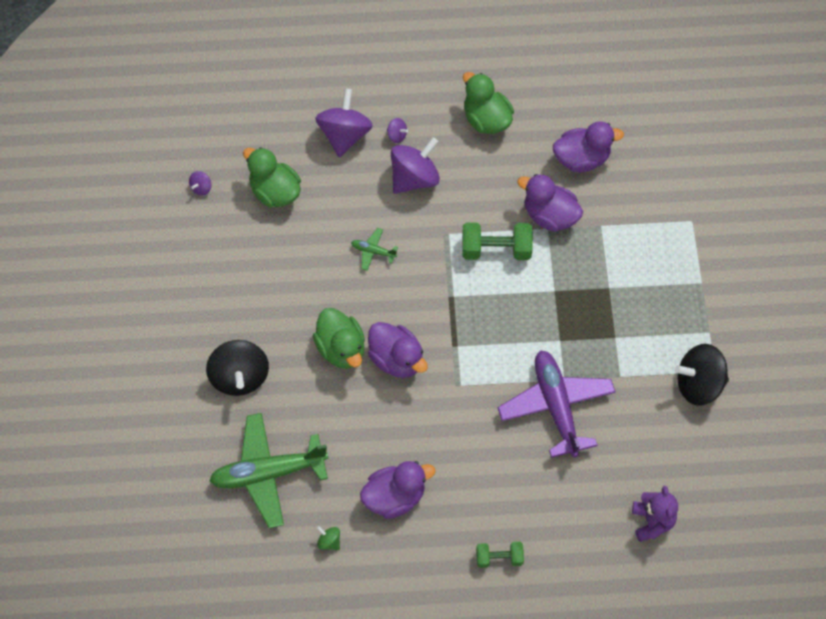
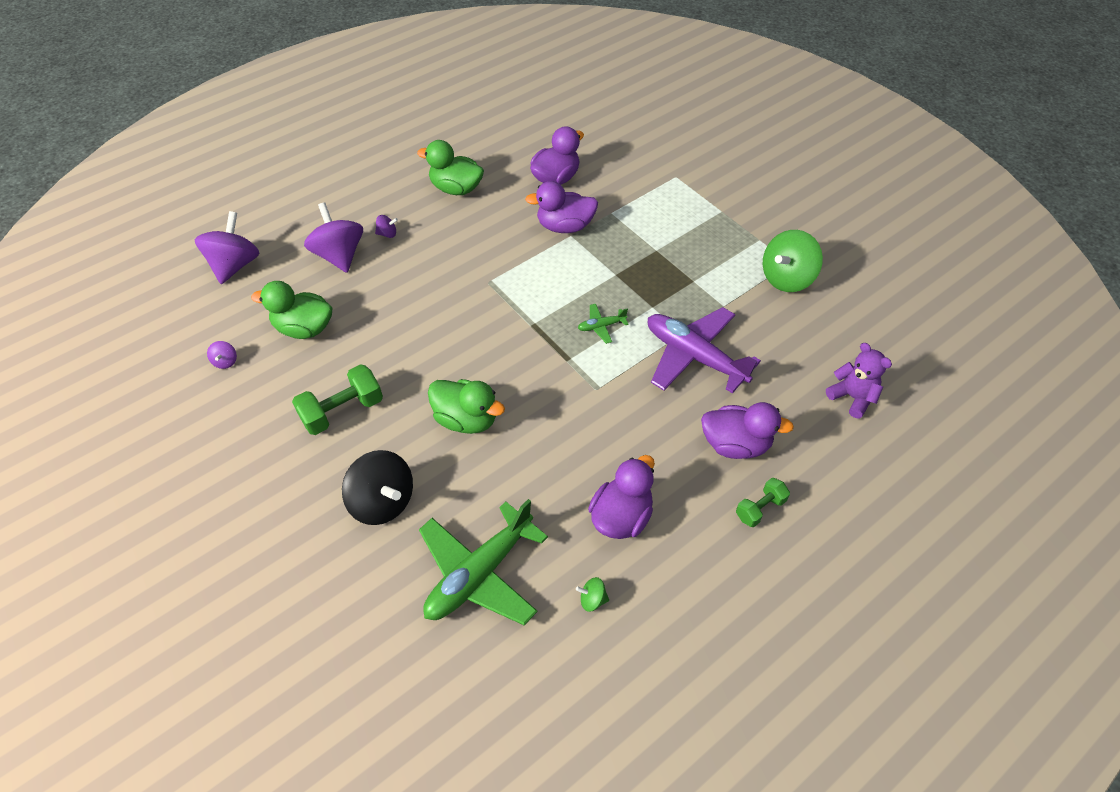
camera: 35 degrees left, 10 degrees down
(373, 251) = (434, 327): green plane -> green plane (601, 326)
(396, 359) = (525, 399): purple duck -> purple duck (735, 444)
(414, 178) = (428, 256): purple spinning top -> purple spinning top (235, 265)
(496, 249) = (541, 271): green dumbbell -> green dumbbell (342, 411)
(698, 384) = (786, 278): black spinning top -> green spinning top

